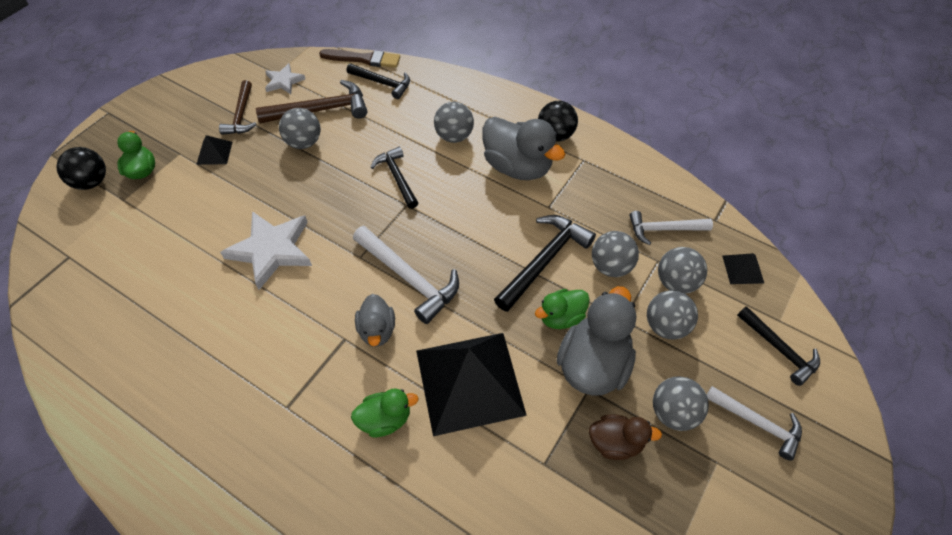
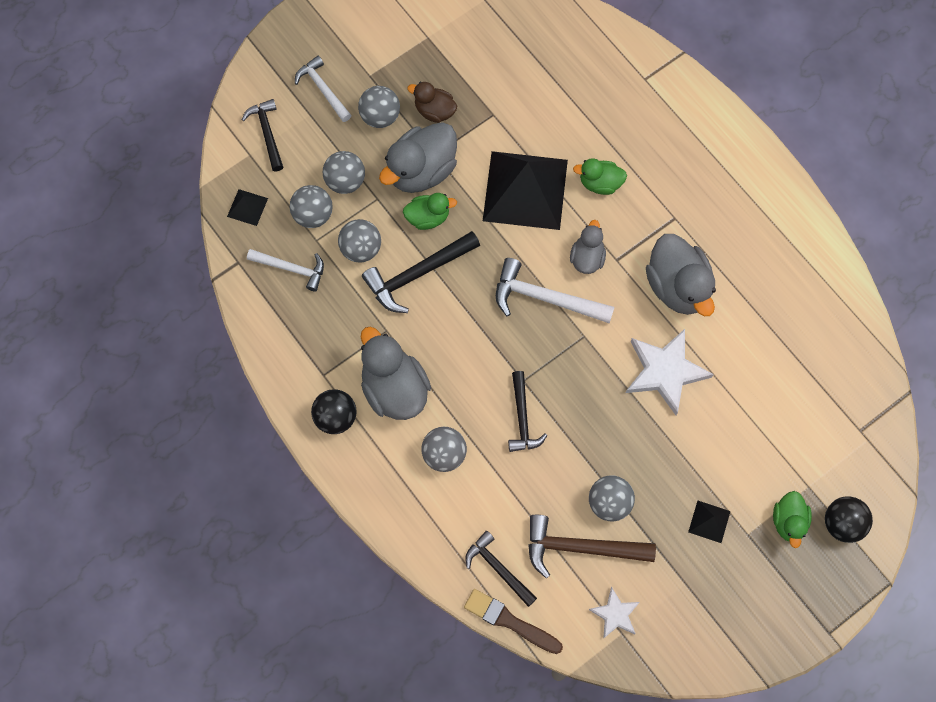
camera: 160 degrees left, 15 degrees up
(241, 115) = (673, 572): brown hammer -> none
(271, 332) = (678, 287): none -> grey duck
(409, 278) = (545, 298): white hammer -> white hammer turned 45 degrees counterclockwise

